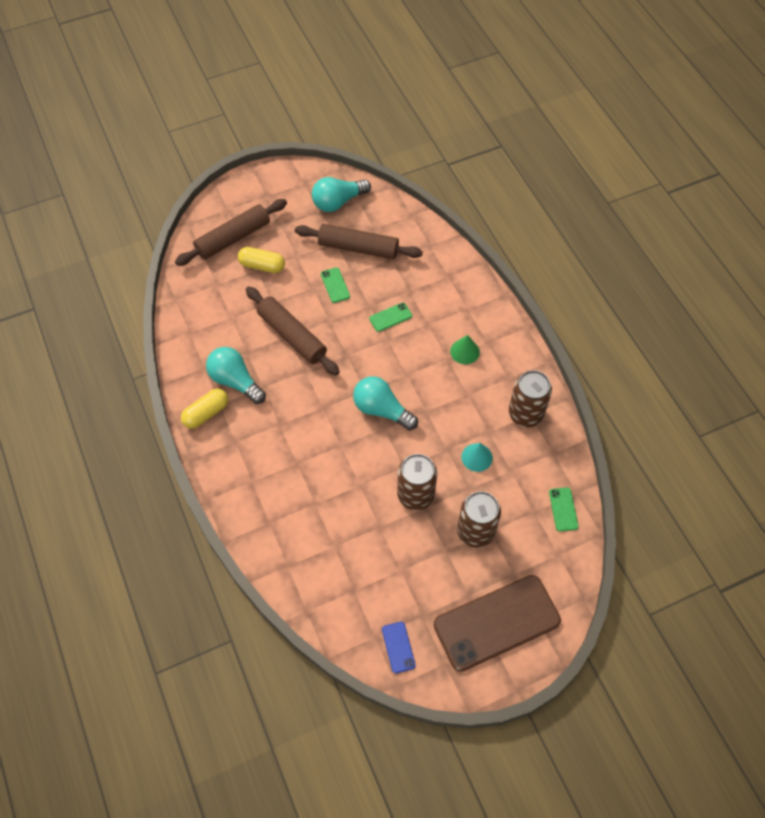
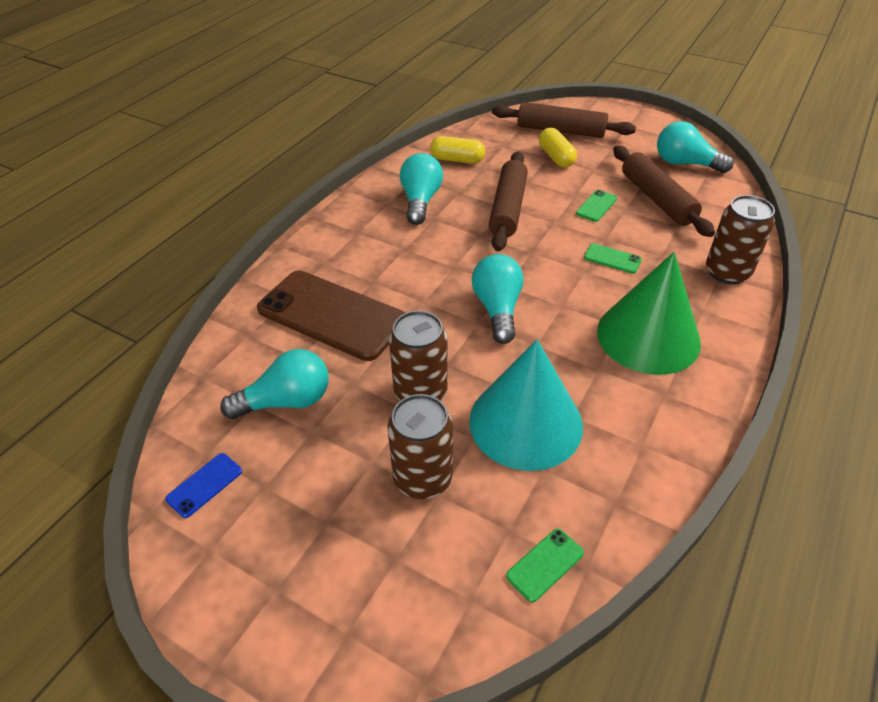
camera: 55 degrees right, 15 degrees down
(206, 413) = (369, 201): yellow capsule -> yellow capsule (457, 160)
(366, 571) = (287, 401): none -> turquoise light bulb
(465, 351) = (648, 336): green cone -> green cone, size x2.37
(477, 457) = (525, 422): turquoise cone -> turquoise cone, size x2.37
(496, 622) = (307, 578): brown phone -> brown phone (332, 315)
(525, 414) = (637, 439): brown can -> brown can (727, 272)

